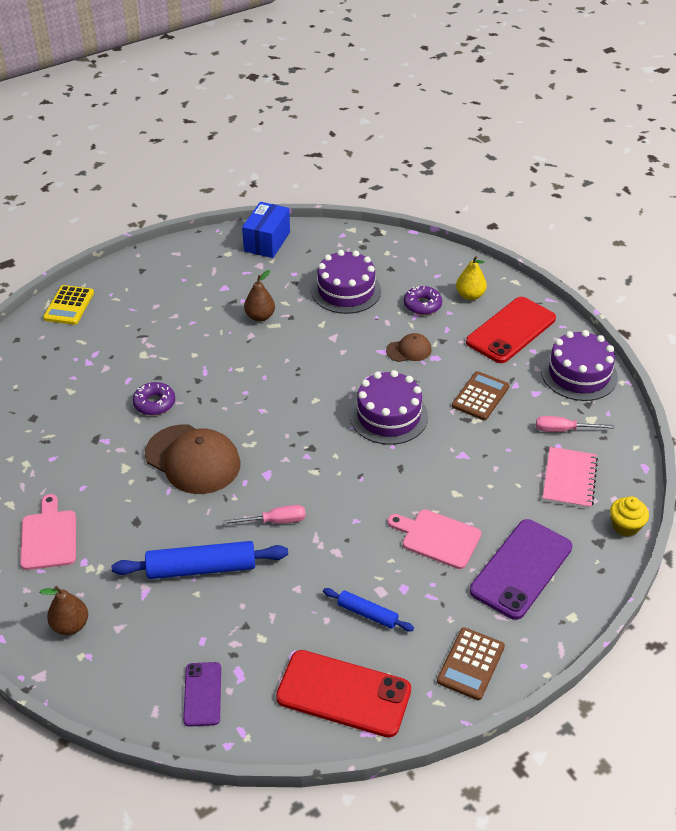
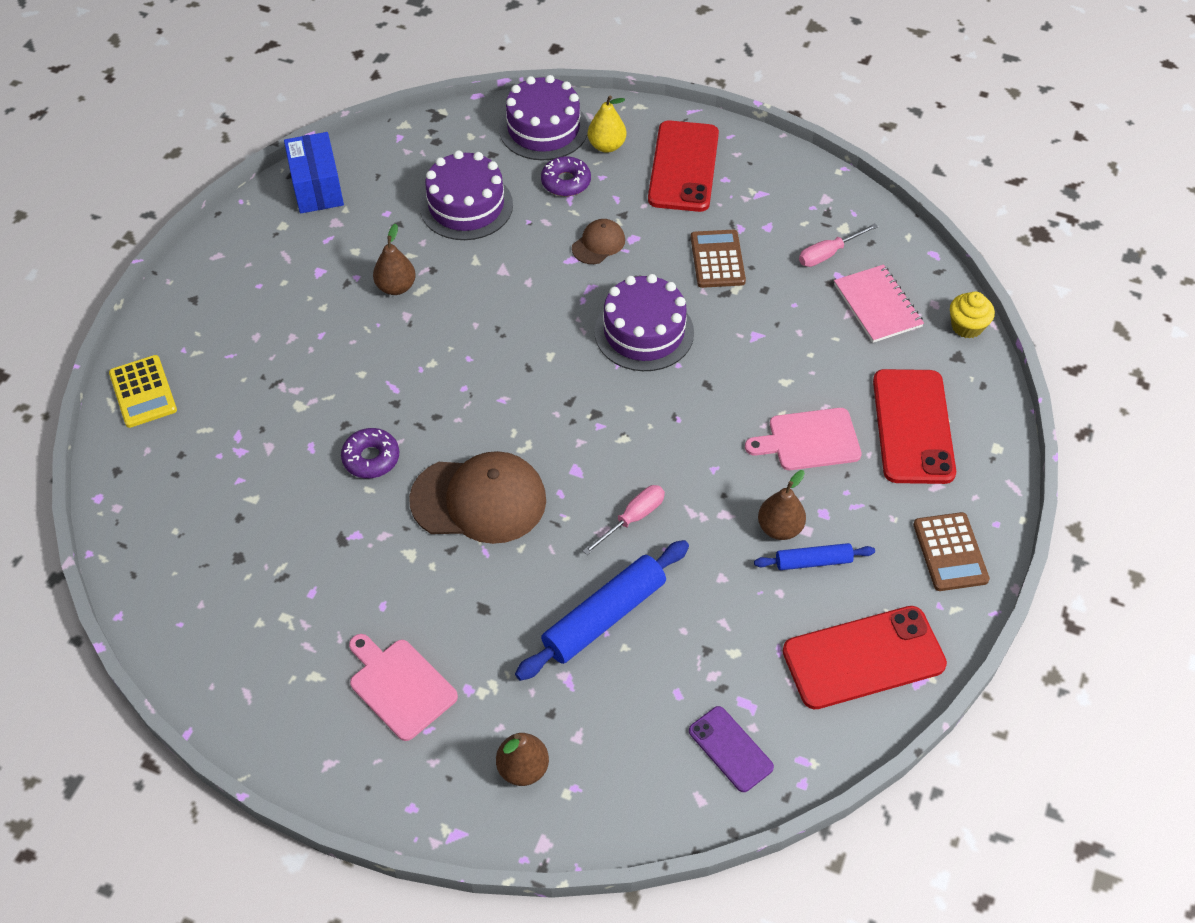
camera: 35 degrees left, 10 degrees up
(364, 580) = (779, 528): none -> brown pear
(521, 569) = (912, 426): purple phone -> red phone
(579, 374) = (791, 183): purple cake -> purple cake (543, 129)

